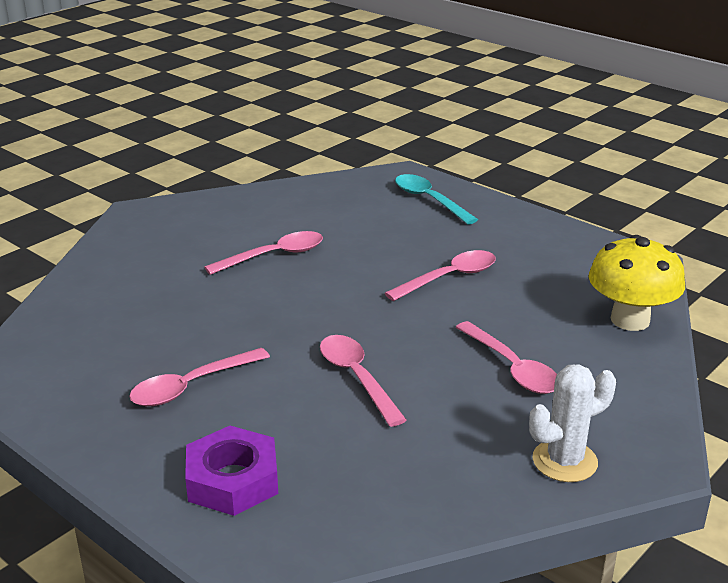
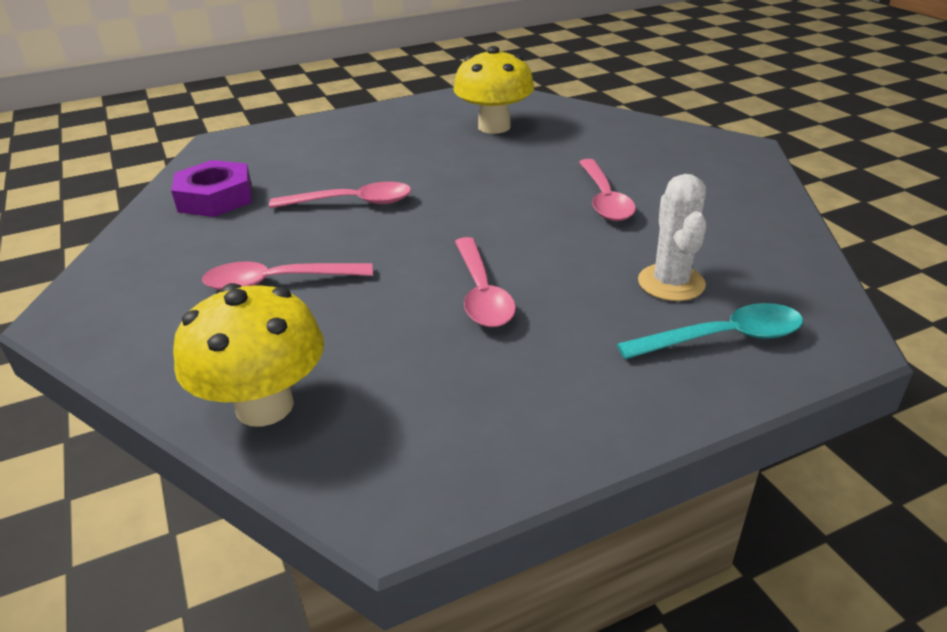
camera: 115 degrees right, 5 degrees up
(125, 342) = (494, 127): none -> yellow mushroom
(192, 386) = (411, 142): pink spoon -> none
(232, 480) = (293, 144): purple nut -> purple nut (215, 198)
(564, 461) = (133, 268): white cactus -> white cactus (671, 283)

